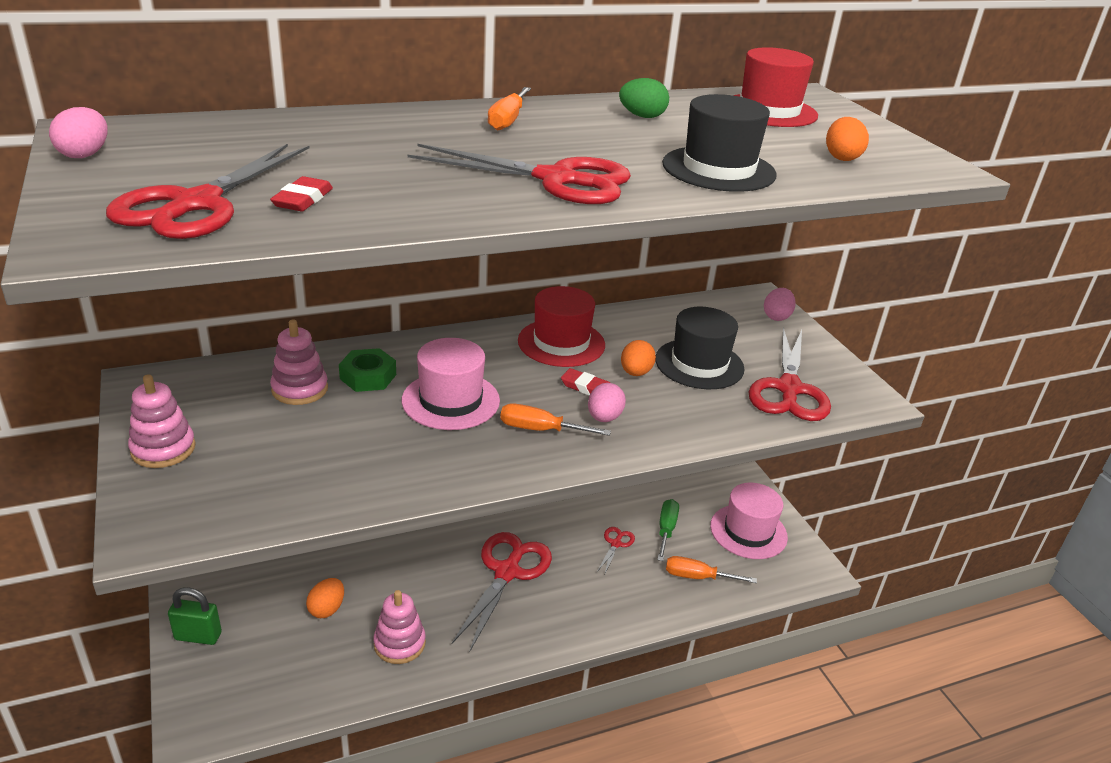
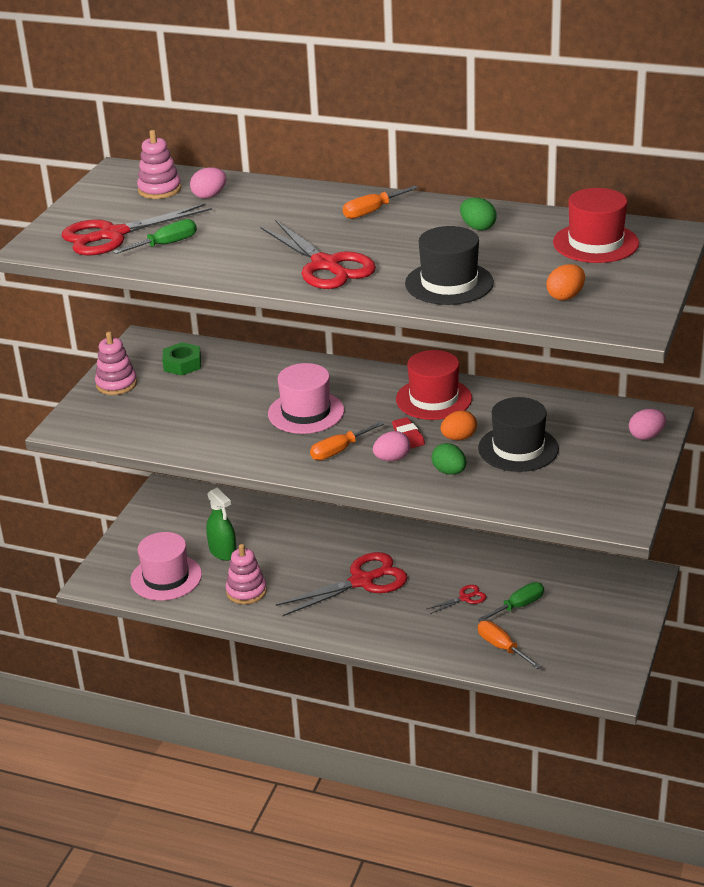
camera: 45 degrees right, 0 degrees up
(84, 155) = (99, 189): pink egg -> pink egg (209, 196)
(198, 636) = (137, 534): green padlock -> none
(300, 389) = (224, 374): pink stacking toy -> pink stacking toy (159, 190)
(303, 199) = (166, 244): red eraser -> green screwdriver
(327, 609) = (223, 552): orange egg -> green spray bottle
(368, 376) = (273, 379): green nut -> green nut (182, 364)
(540, 430) = (339, 450): orange screwdriver -> orange screwdriver turned 90 degrees counterclockwise
(674, 410) = (449, 472): none -> green egg
(748, 531) = (588, 637): pink hat -> pink hat (166, 577)
(789, 389) = (562, 490): red scissors -> none

